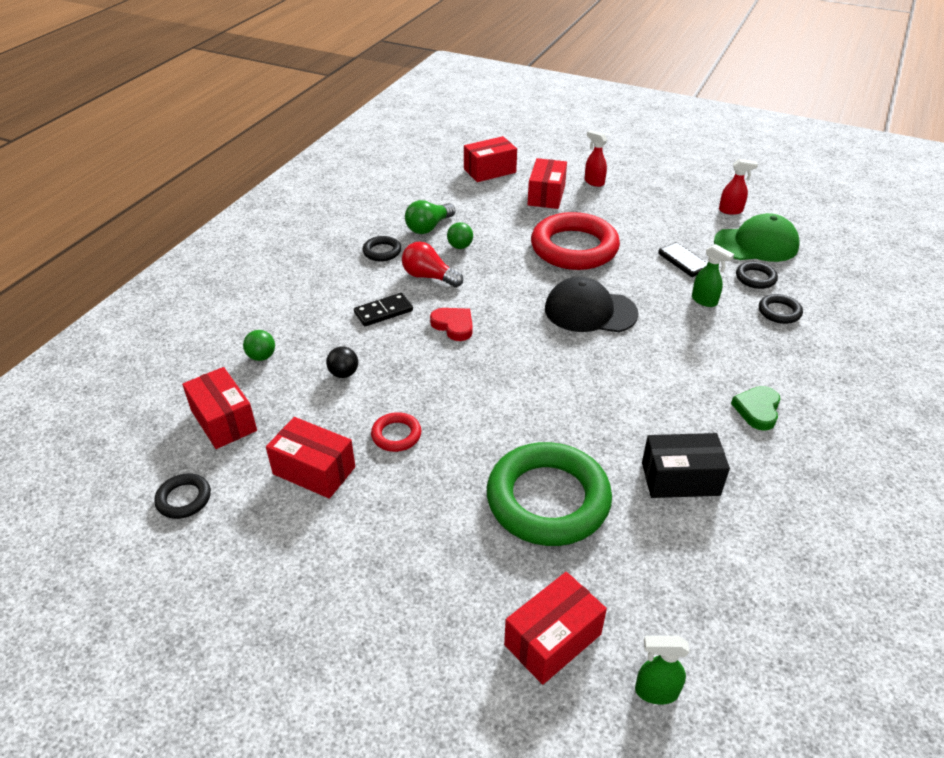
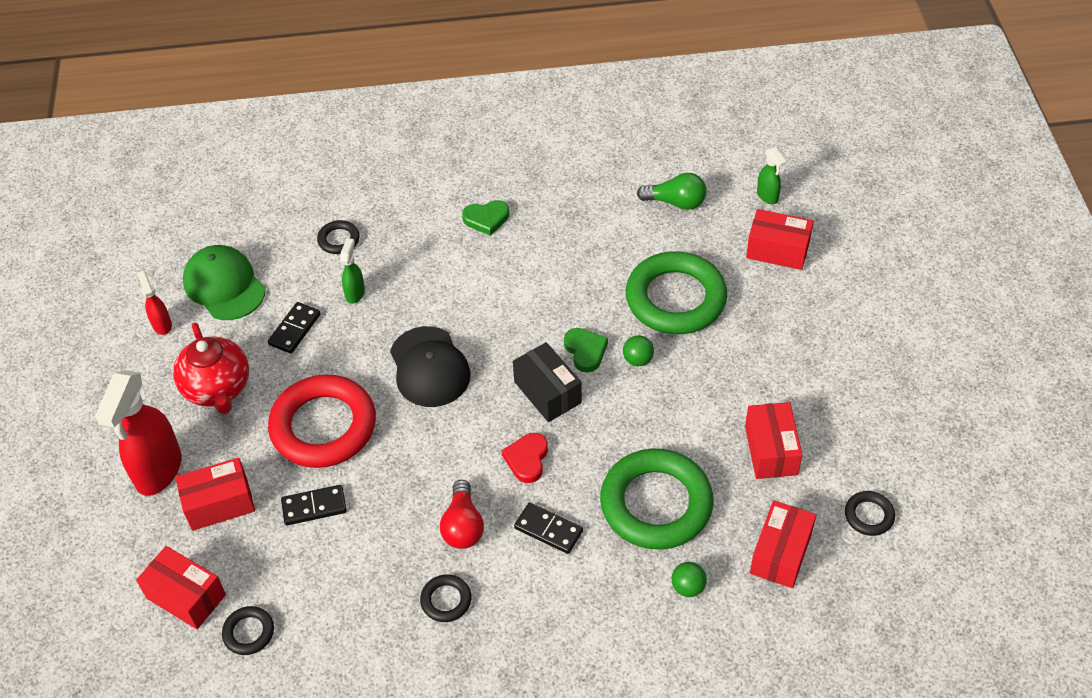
camera: 120 degrees left, 10 degrees up
(344, 373) = (656, 504): black ball -> green ring
(396, 435) = (692, 420): red ring -> none
(429, 227) = (365, 584): green light bulb -> green light bulb (675, 202)
(460, 246) = (386, 530): green ball -> green ball (638, 360)
(508, 226) = (314, 507): none -> black domino
(533, 403) = (585, 351): none -> green heart
(594, 182) = (158, 471): red spray bottle -> red spray bottle, size x2.08
(647, 217) = (218, 389): none -> red teapot
(680, 479) = (595, 238): black box -> black box (547, 392)
(755, 278) = (291, 269): black ring -> black ring (249, 632)

